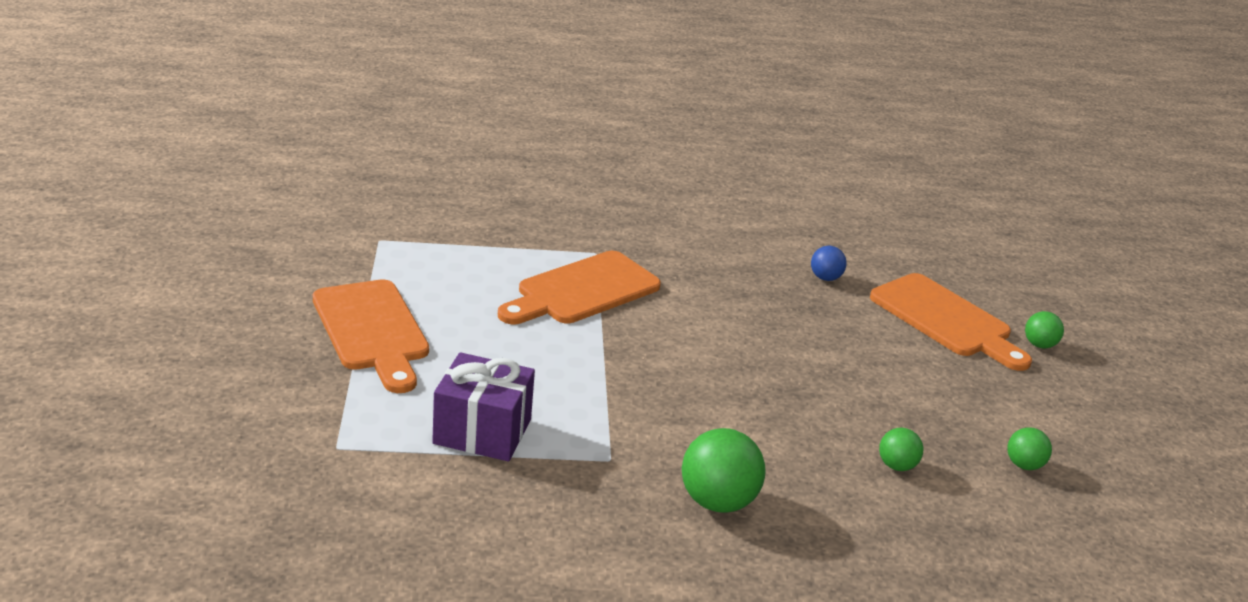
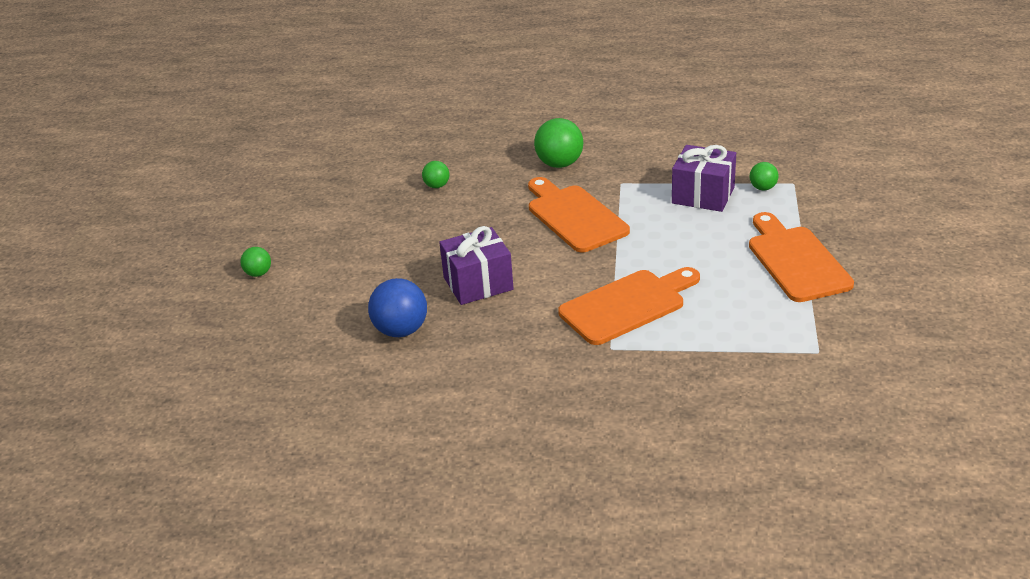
camera: 165 degrees left, 5 degrees up
(764, 321) = (478, 283): none -> purple gift
(825, 278) = (401, 330): blue ball -> blue ball, size x1.81
(945, 319) = (320, 293): orange cutting board -> orange cutting board (574, 216)
(1024, 465) = (351, 189): green ball -> green ball (763, 188)

